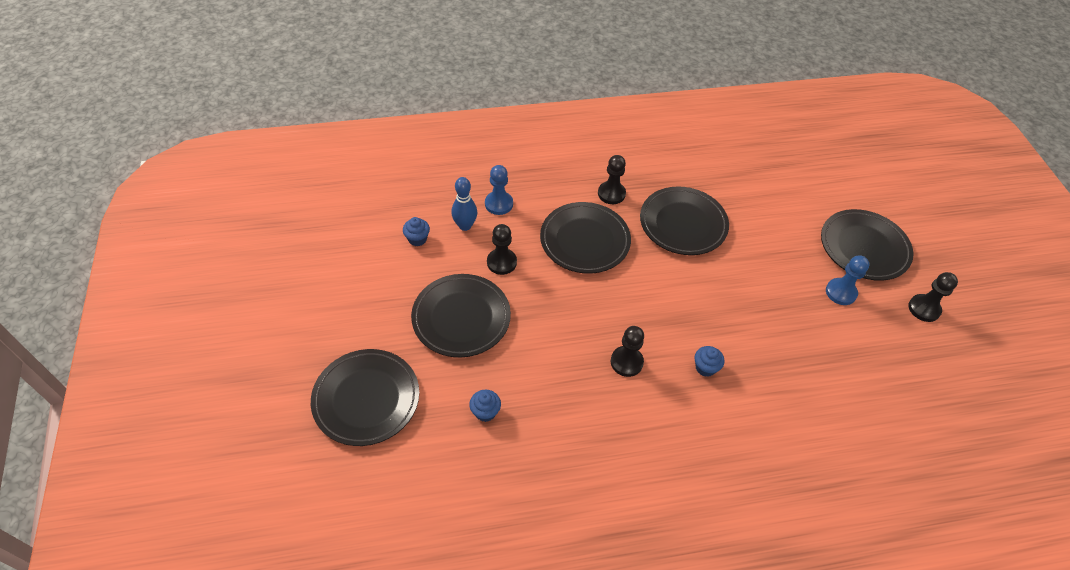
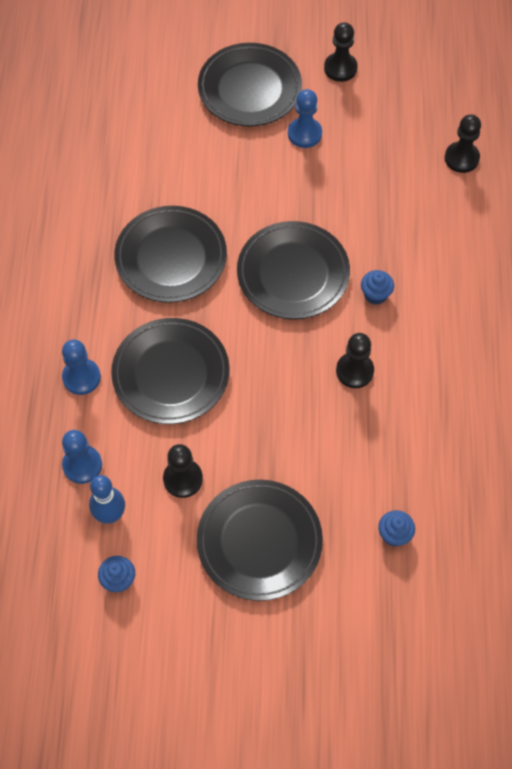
camera: 75 degrees left, 10 degrees up
(366, 399) = (356, 669): black plate -> black plate (293, 273)
(565, 191) = (81, 377): none -> blue pawn
(611, 194) = (100, 324): black pawn -> black pawn (461, 158)

